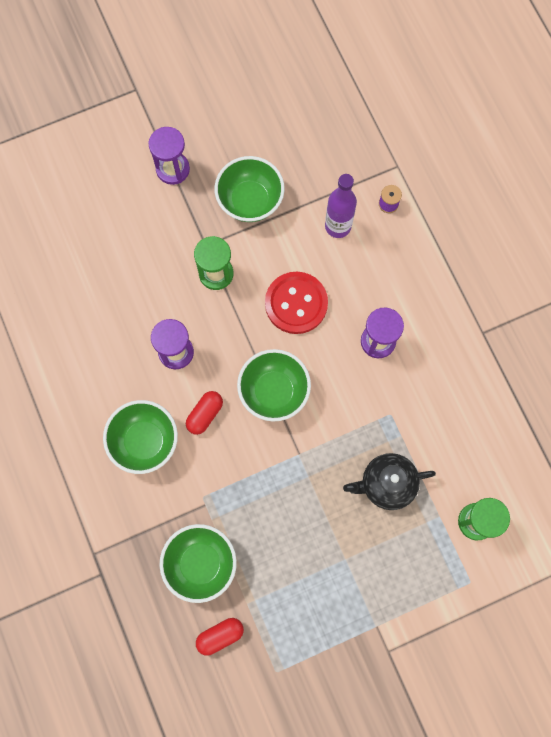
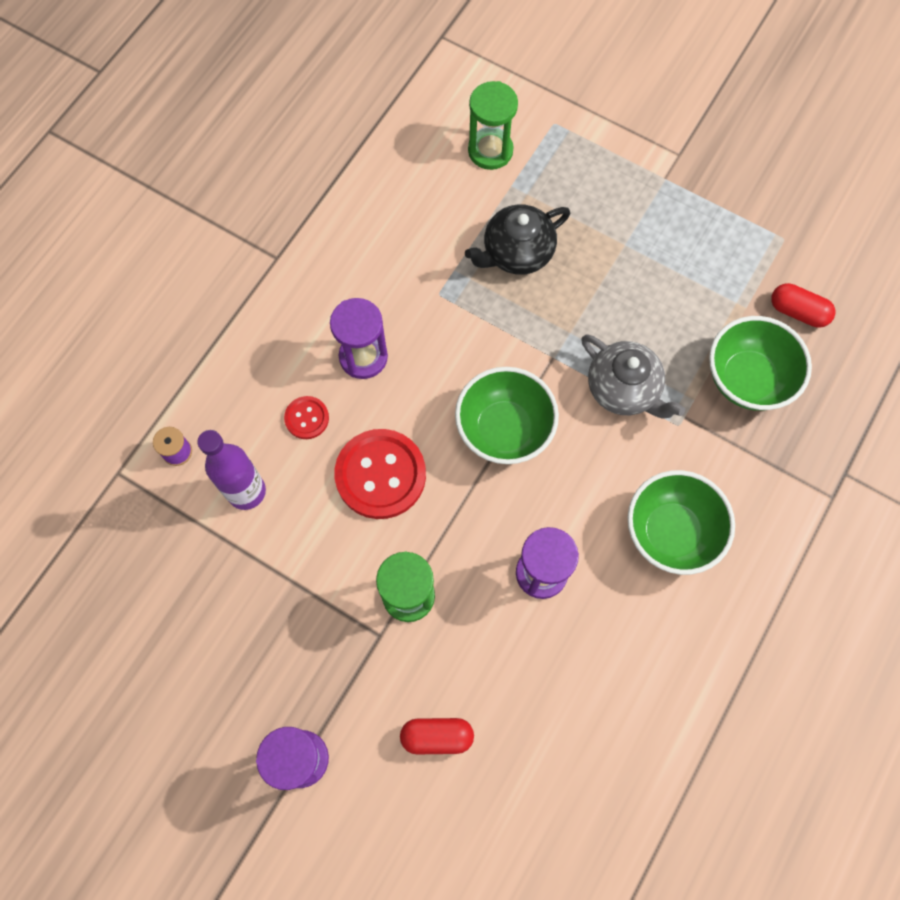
camera: 125 degrees left, 5 degrees down
(205, 414) = (588, 487): red capsule -> red capsule (437, 736)
(248, 481) = (624, 389): none -> grey teapot
(250, 201) = (281, 622): green bowl -> none
(360, 285) = (307, 418): none -> red button
(387, 484) = (517, 252): black teapot -> black teapot turned 105 degrees clockwise

